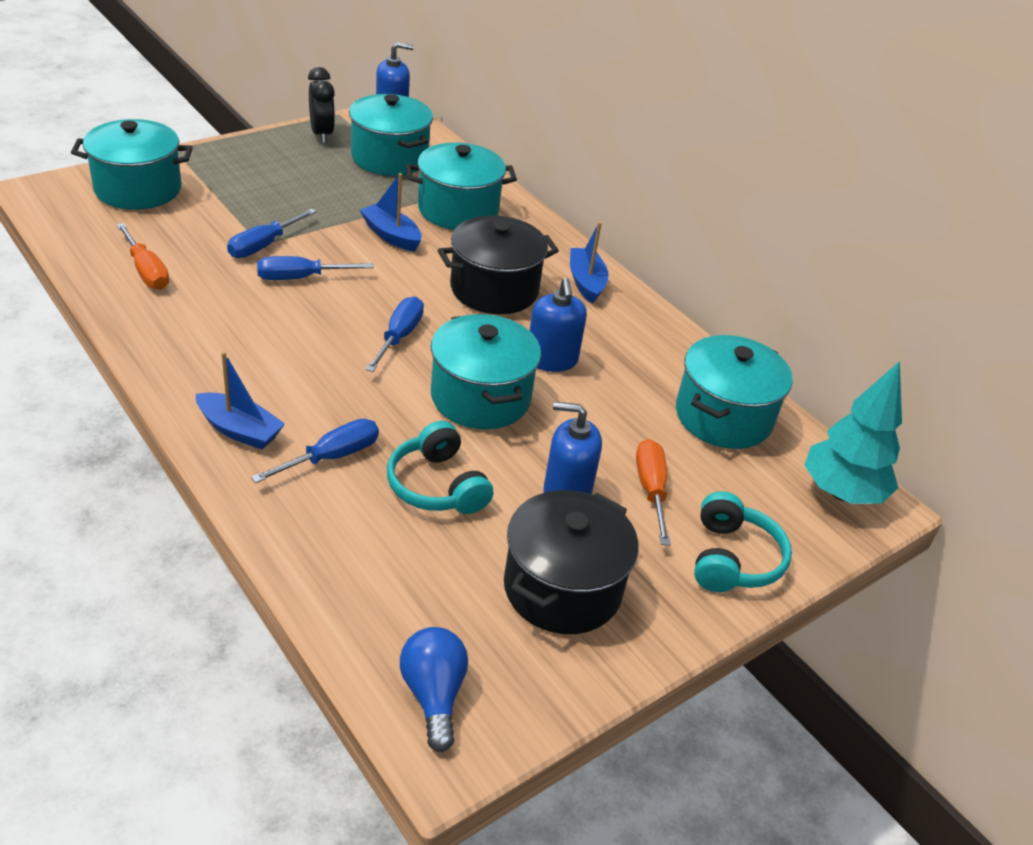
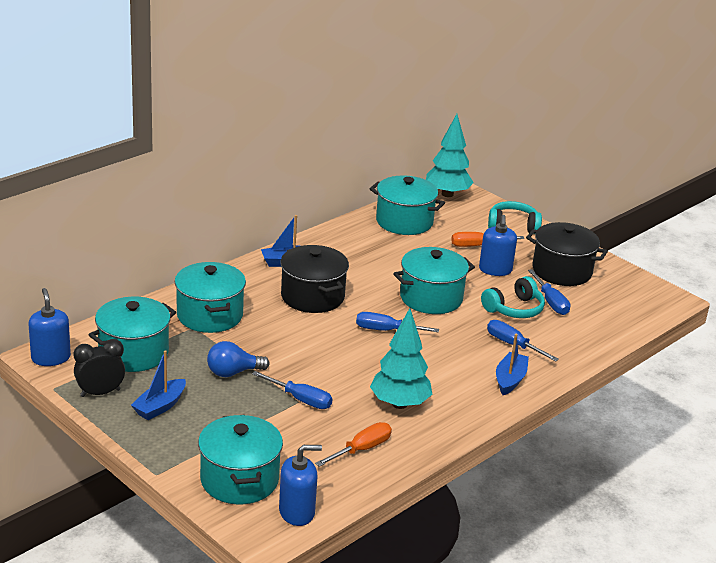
camera: 95 degrees left, 10 degrees down
(223, 316) = (399, 404): none -> turquoise tree
(301, 278) = (336, 377): blue screwdriver -> blue screwdriver (550, 302)
(391, 235) = (260, 342): blue boat -> blue boat (160, 406)
(433, 695) = (645, 303): blue light bulb -> blue light bulb (233, 372)
(551, 360) = (381, 274): blue soap dispenser -> blue soap dispenser (297, 512)

